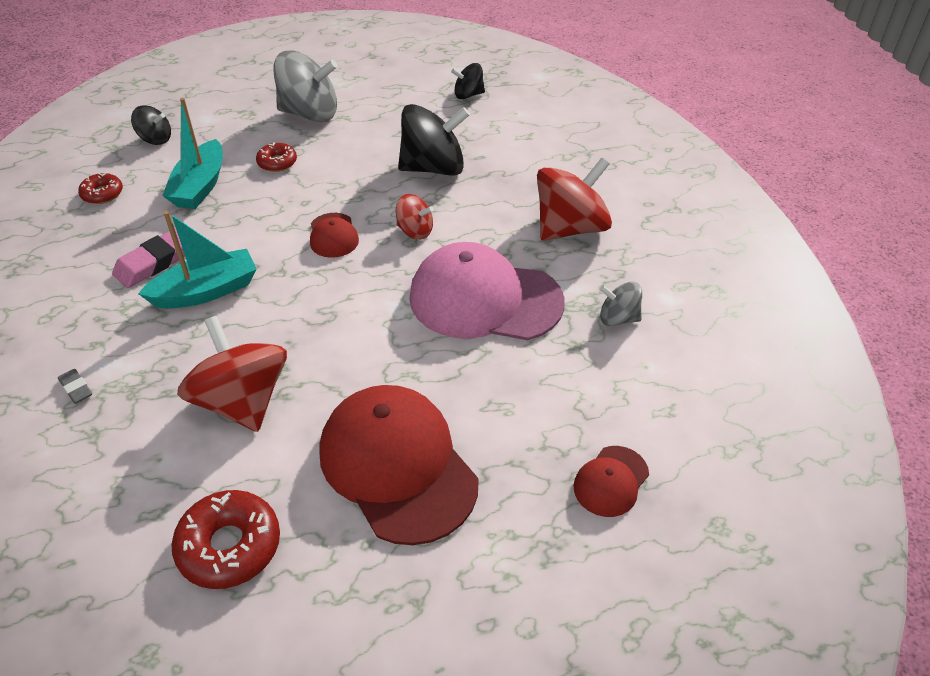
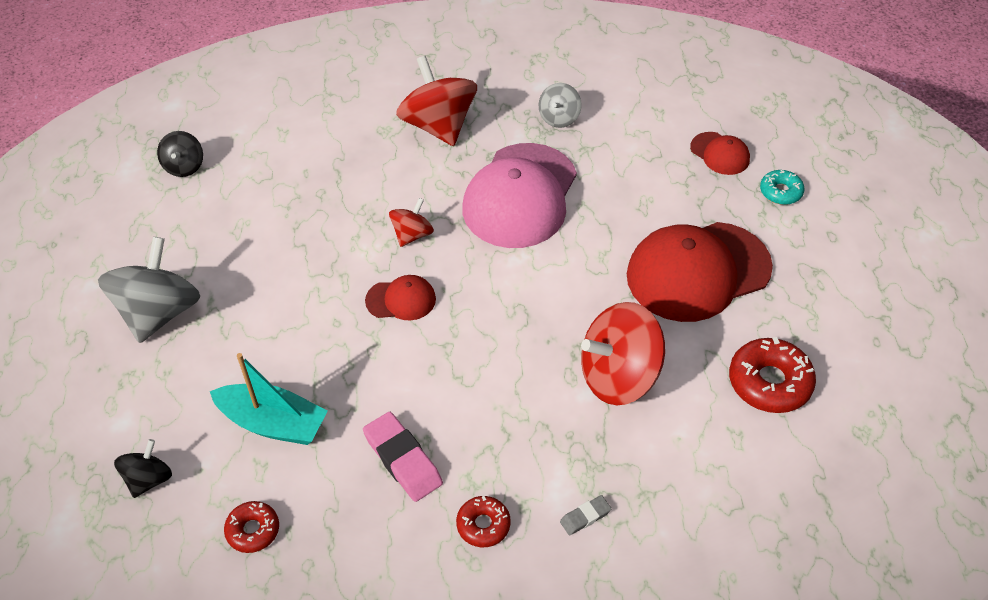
camera: 80 degrees left, 5 degrees up
(206, 291) = (463, 410): turquoise boat -> none
(277, 162) = (251, 346): red donut -> red donut (483, 525)
(433, 168) = (312, 210): black spinning top -> none
(558, 556) = (780, 192): none -> turquoise donut

